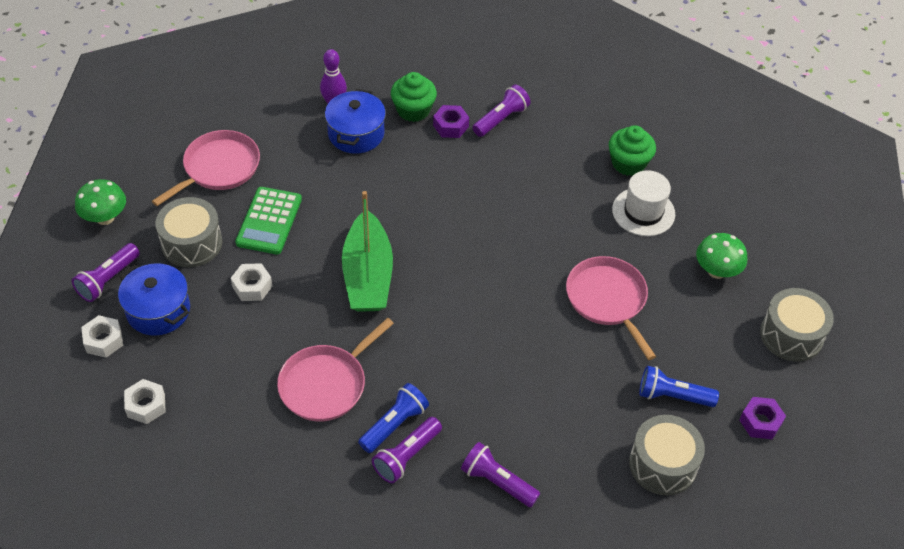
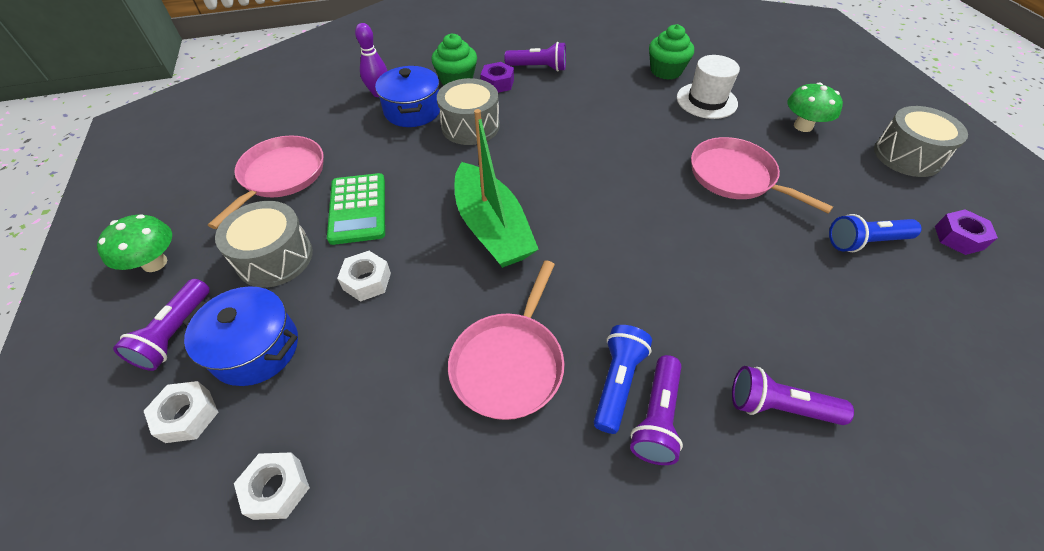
camera: 20 degrees left, 0 degrees up
(501, 119) = (538, 68): purple flashlight -> purple flashlight turned 75 degrees clockwise
(663, 464) = (919, 314): grey drum -> grey drum (470, 126)

